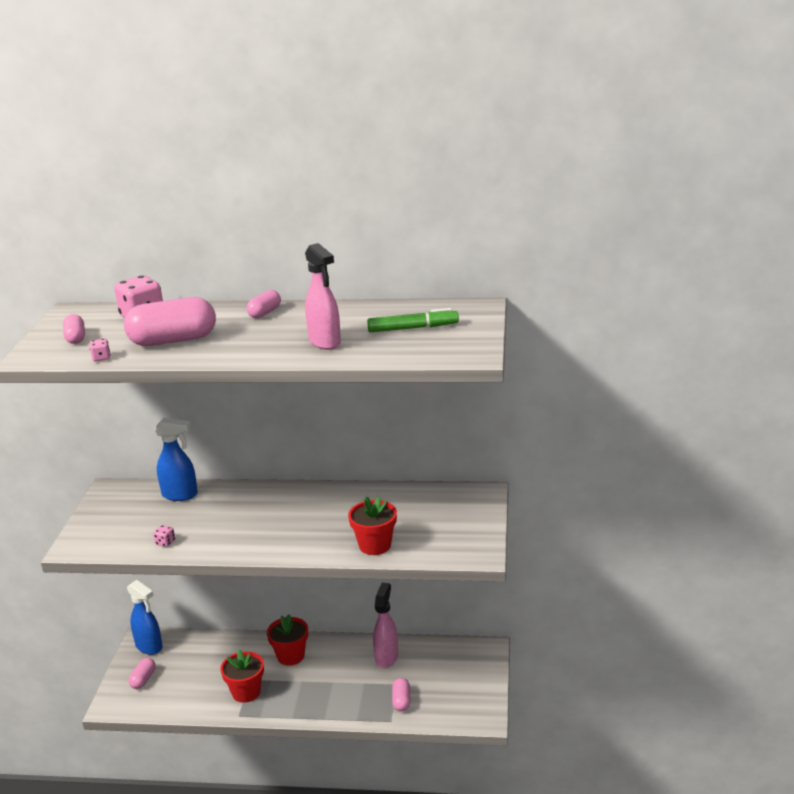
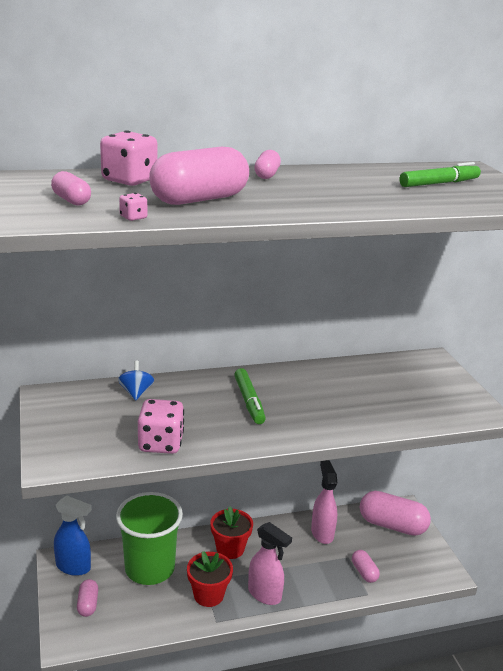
camera: 25 degrees left, 0 degrees up
(165, 542) = (161, 444): pink dice -> pink dice, size x2.26
(180, 495) = (136, 392): blue spray bottle -> blue spinning top
(210, 660) = (150, 568): none -> green cup
(268, 515) = (249, 401): none -> green marker
(325, 342) = (372, 196): pink spray bottle -> pink spray bottle (265, 594)
(375, 545) = (383, 417): red flower pot -> none
(462, 663) = (392, 525): none -> pink capsule

